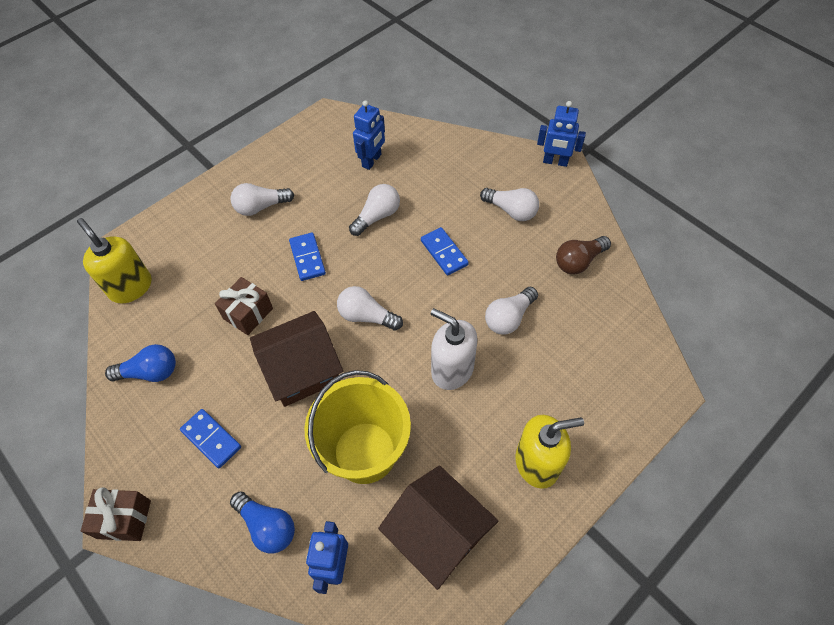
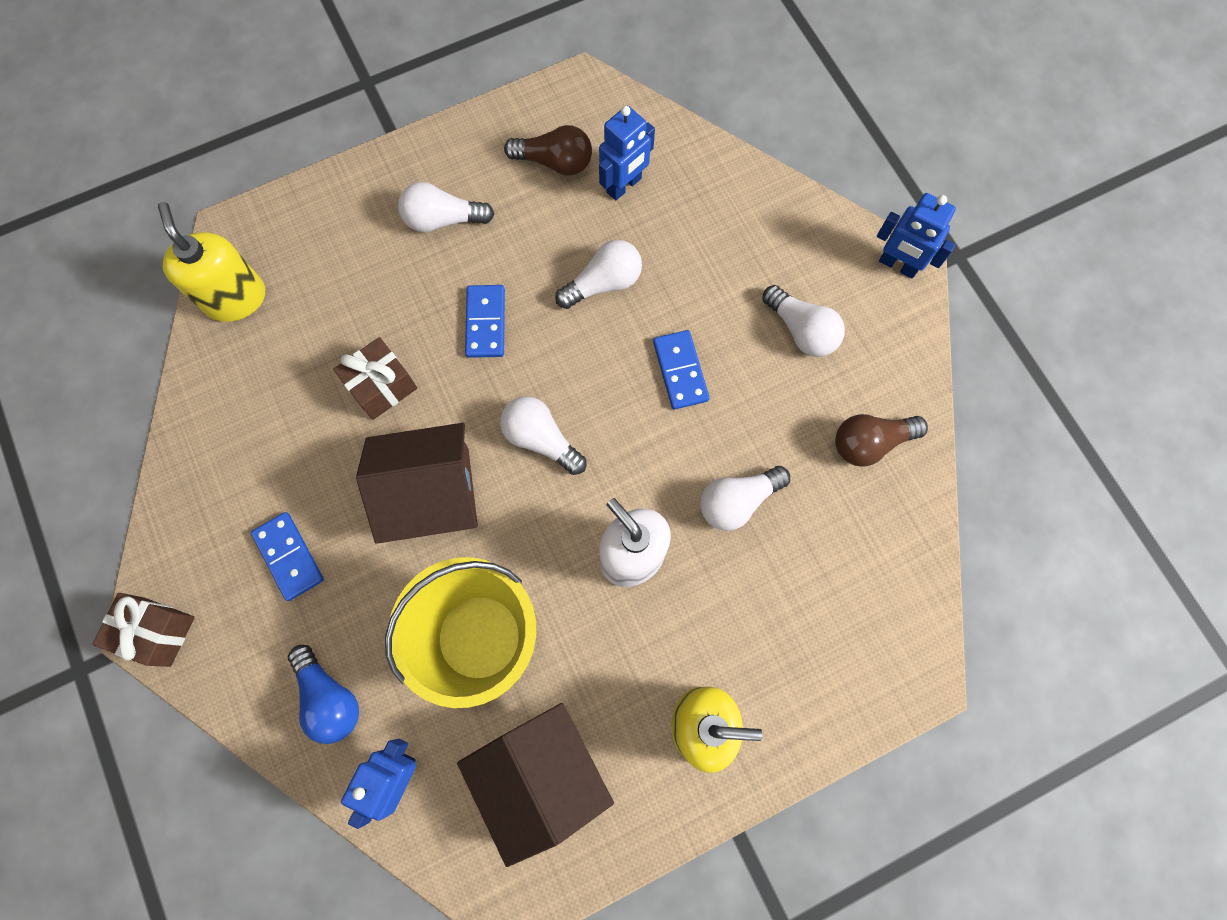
camera: 15 degrees right, 15 degrees up
(150, 372) = (233, 436): blue light bulb -> none
(323, 158) = (555, 162): none -> brown light bulb

